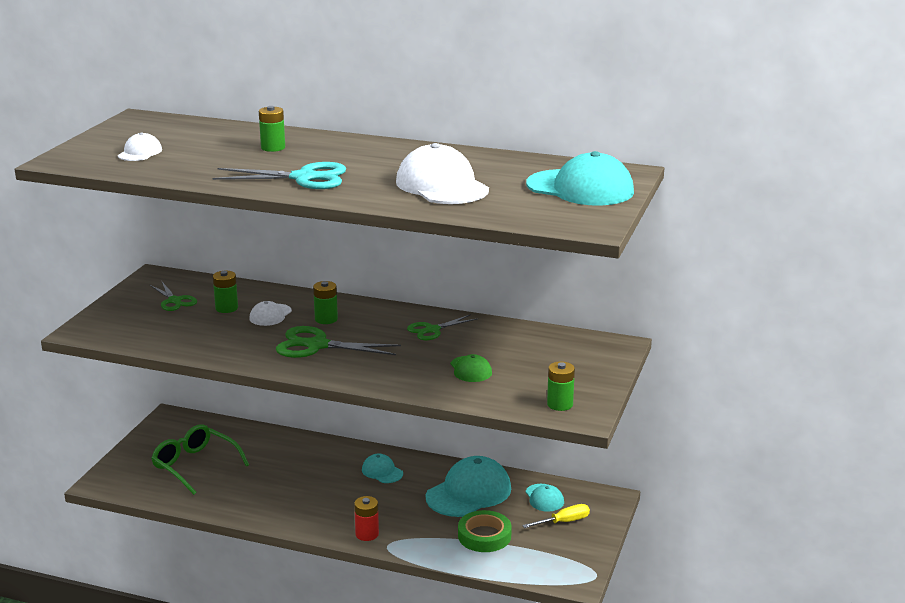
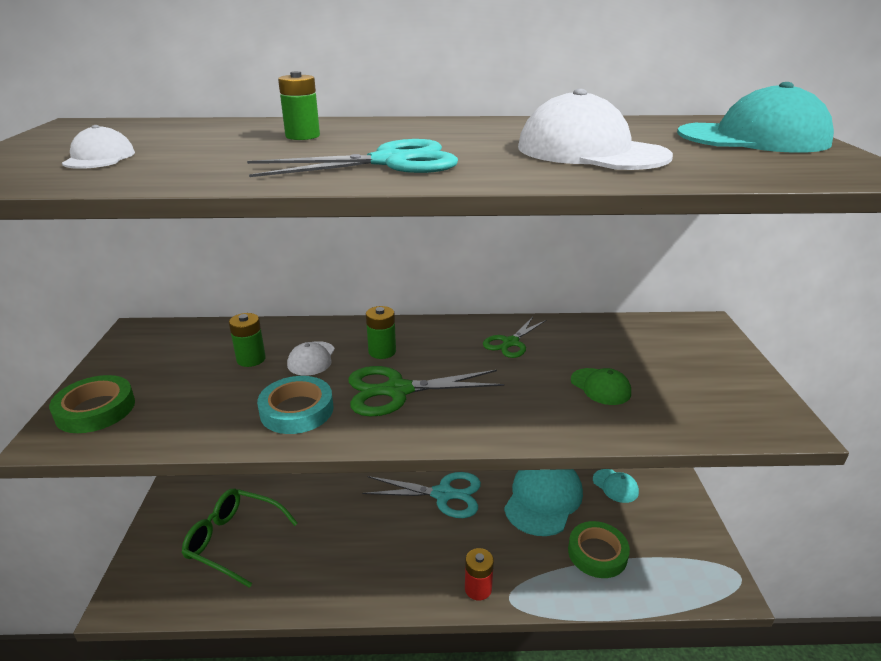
camera: 20 degrees left, 5 degrees up
(110, 321) = (95, 409): none -> green tape
(174, 301) = (177, 361): green scissors -> none
(239, 344) = (297, 410): none -> turquoise tape
(382, 471) = (443, 494): turquoise cap -> turquoise scissors
(560, 404) = (744, 414): green battery -> none
(564, 522) = (655, 511): yellow screwdriver -> none

